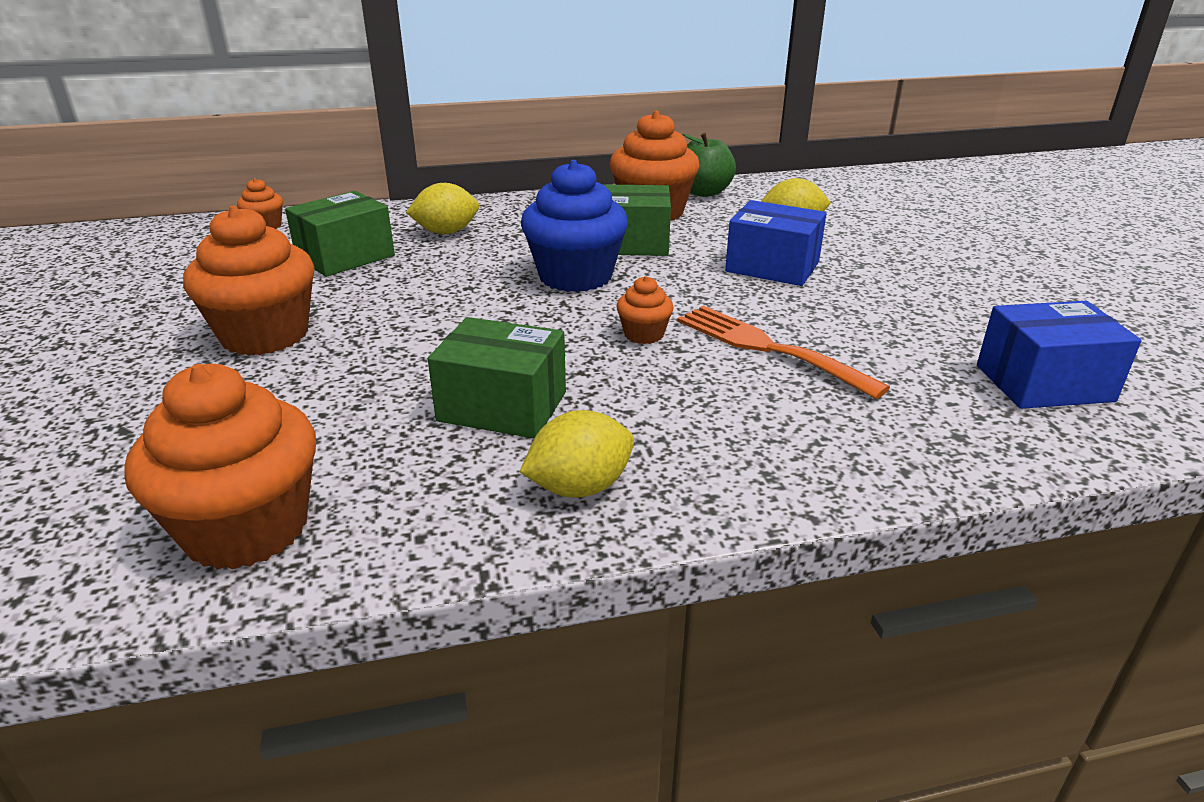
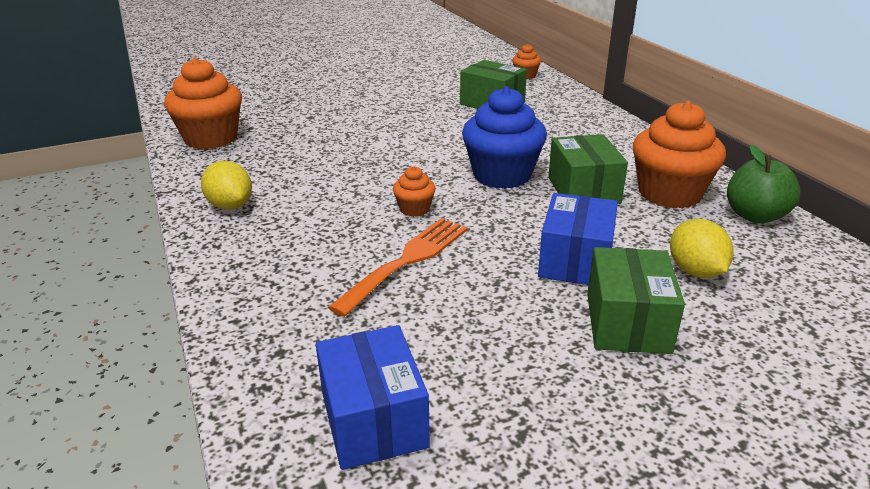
camera: 80 degrees right, 0 degrees up
(265, 335) = (381, 106): orange cupcake -> none
(446, 232) = (554, 123): yellow lemon -> none
(502, 406) = (312, 175): green box -> green box (627, 322)

